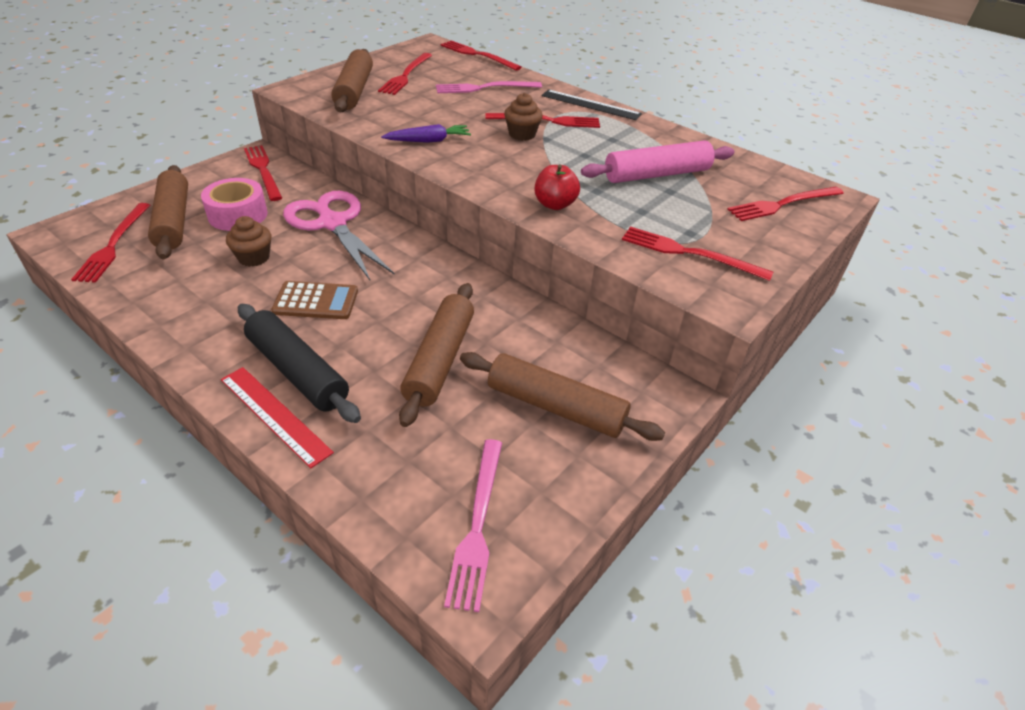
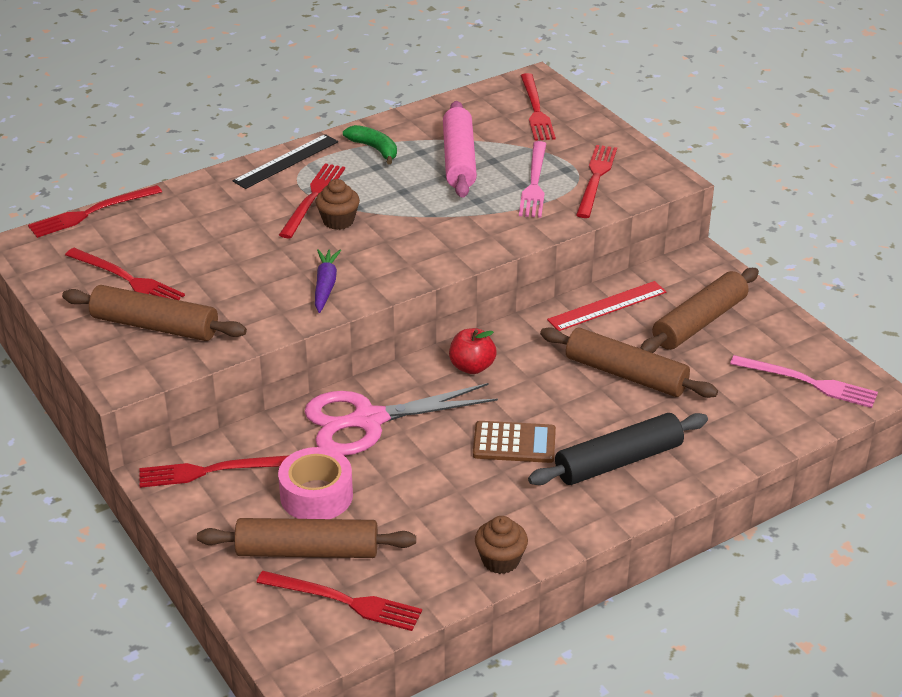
camera: 70 degrees left, 5 degrees down
(254, 257) = (417, 484): brown cupcake -> brown cupcake (500, 560)
(274, 415) = (672, 478): red ruler -> red ruler (607, 306)
(316, 301) = (514, 443): brown calculator -> brown calculator turned 75 degrees clockwise
(484, 88) = (201, 225): pink fork -> pink fork (534, 183)
(555, 204) = (493, 229): red apple -> red apple (472, 367)
(639, 135) = (374, 149): none -> green banana
(689, 253) = (596, 178): red fork -> red fork turned 150 degrees clockwise

